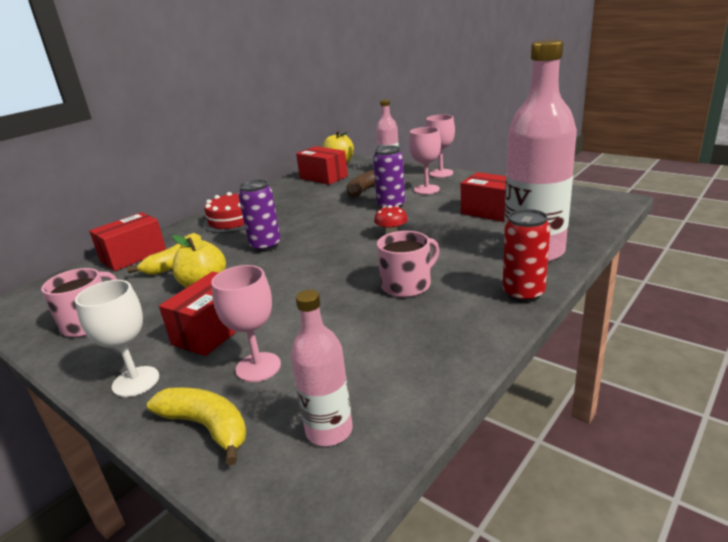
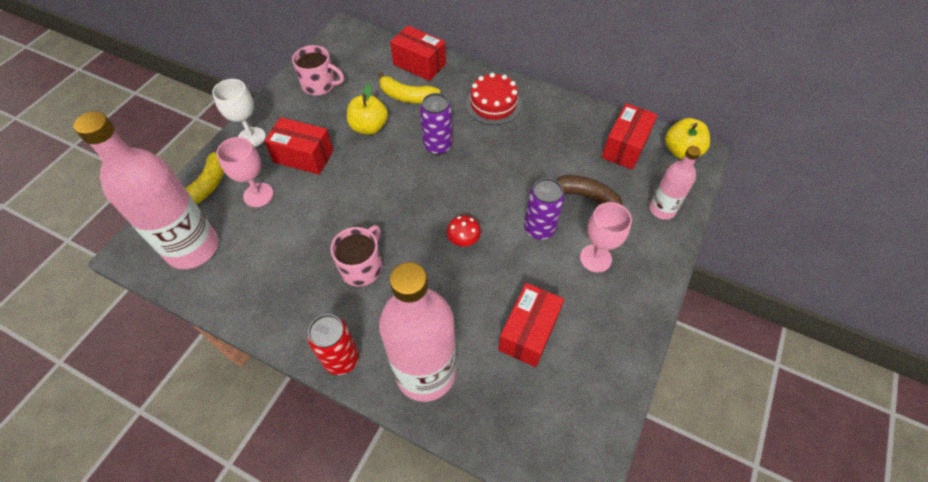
camera: 75 degrees right, 30 degrees up
(329, 431) = (192, 248): pink bottle -> pink bottle, size x1.91
(407, 285) = (362, 267): pink mug -> pink mug turned 105 degrees counterclockwise
(441, 173) = (658, 269): pink goblet -> none

